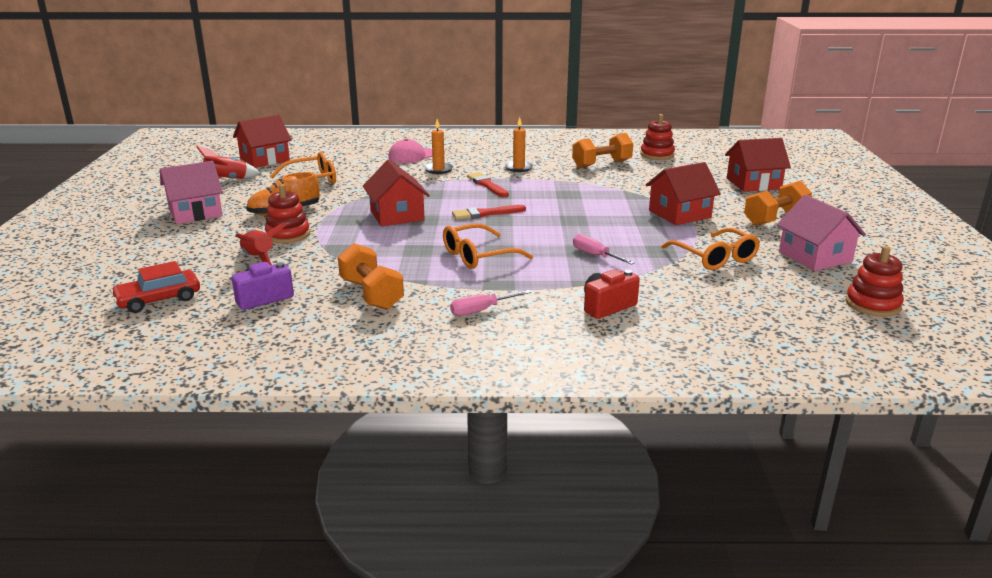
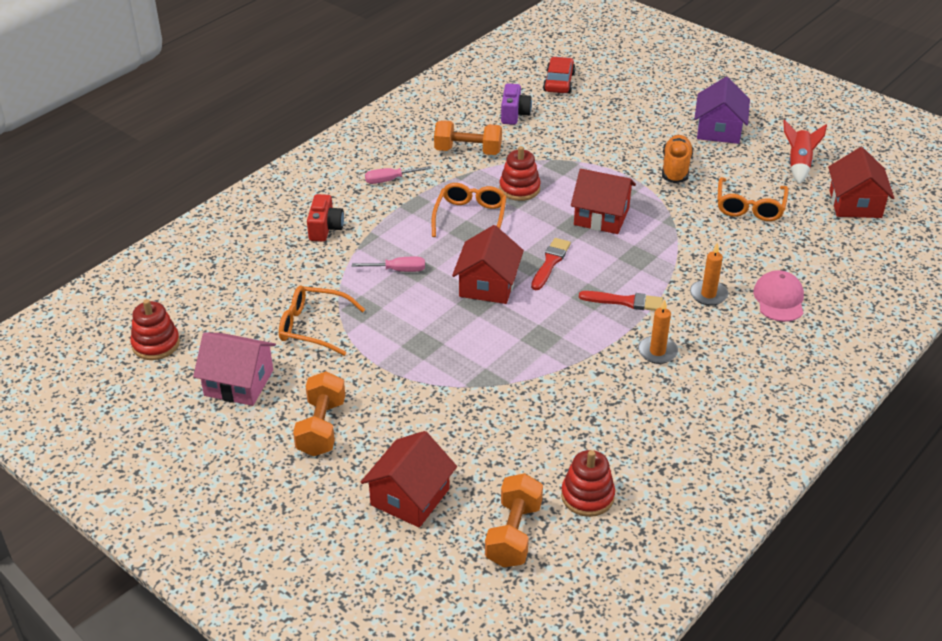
camera: 130 degrees right, 15 degrees up
(195, 213) = (719, 130): pink house -> purple house
(259, 260) = (581, 129): red rocket -> none
(288, 235) = (617, 154): red stacking toy -> red stacking toy (519, 189)
(481, 310) = (390, 180): pink screwdriver -> pink screwdriver turned 120 degrees counterclockwise
(601, 164) = (603, 422): orange dumbbell -> orange dumbbell (513, 534)
(679, 214) = (409, 374): red house -> red house (488, 285)

